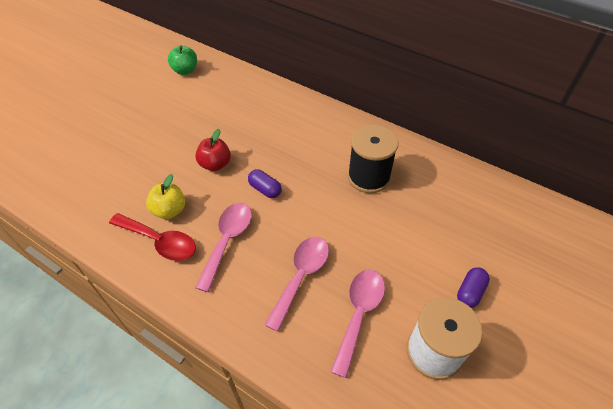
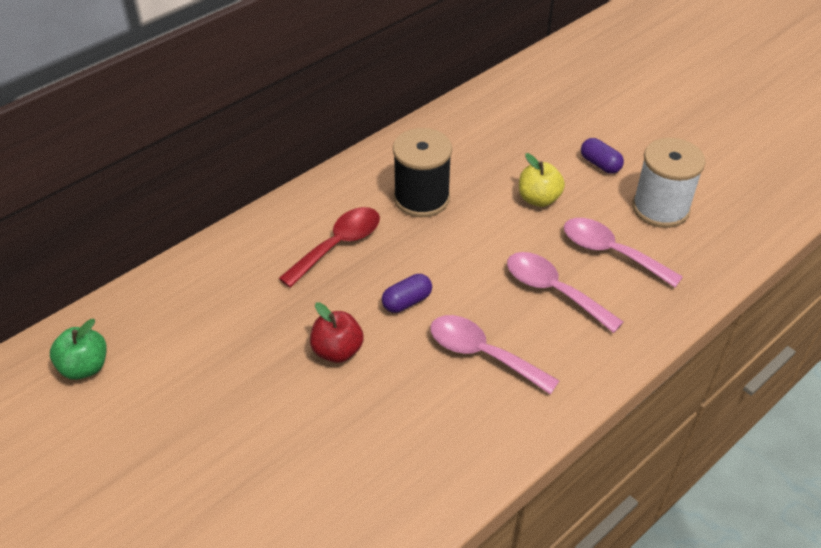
camera: 75 degrees left, 5 degrees down
(160, 242) = (463, 431): red spoon -> red spoon (338, 245)
(169, 210) = (409, 415): yellow apple -> yellow apple (538, 199)

